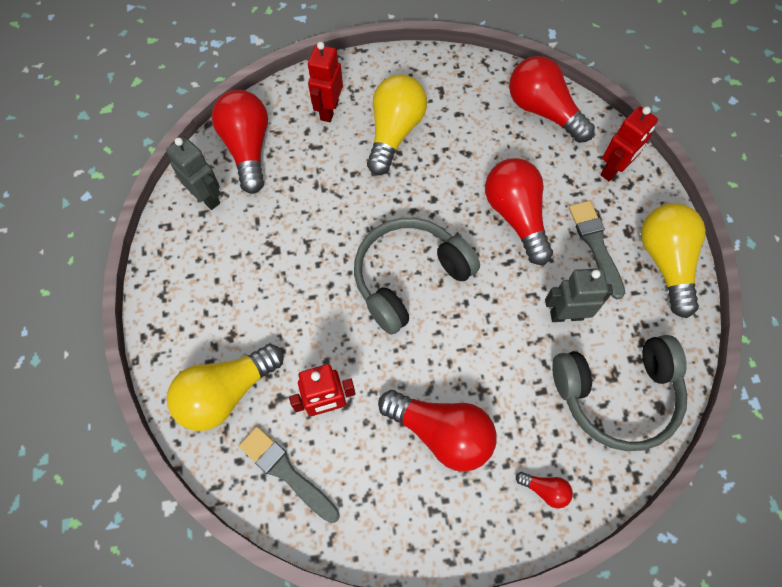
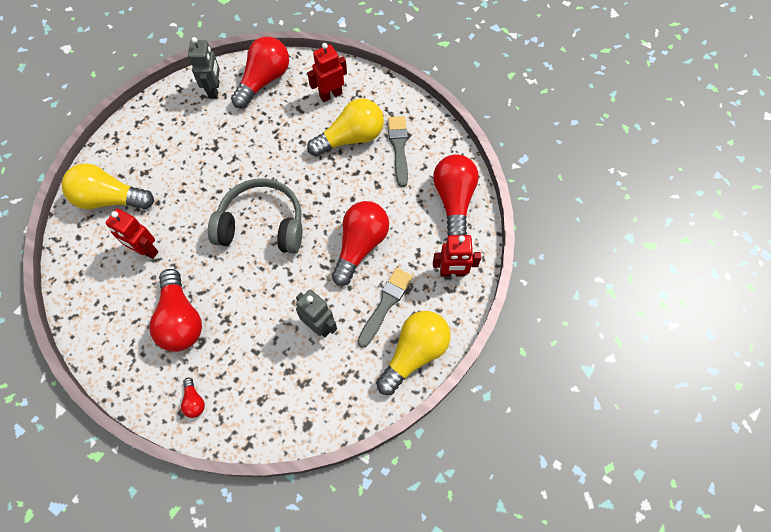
camera: 45 degrees right, 0 degrees up
(286, 472) = (91, 264): grey brush -> grey brush (399, 147)
(617, 395) = (292, 395): grey headphones -> none

